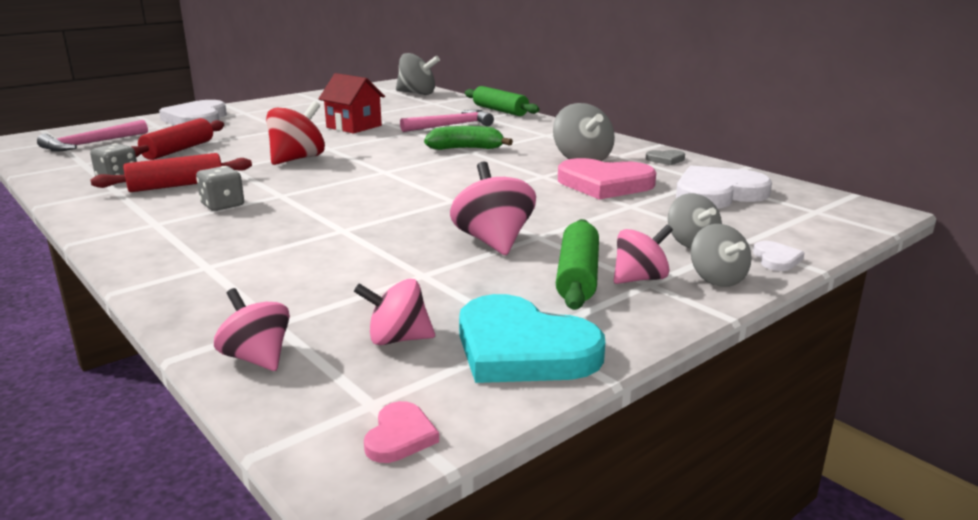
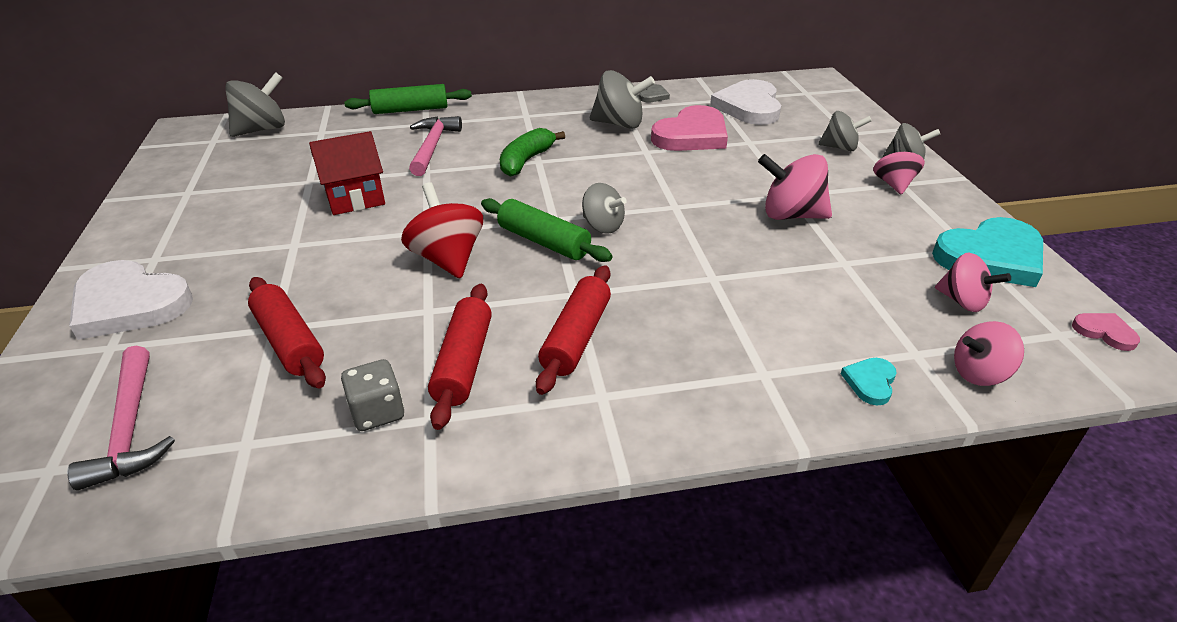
camera: 60 degrees left, 15 degrees up
(215, 307) = (870, 382): none -> turquoise heart
(222, 205) = (576, 338): grey dice -> red rolling pin
(389, 185) = (603, 226): none -> grey spinning top
(397, 339) = (962, 301): pink spinning top -> pink spinning top turned 75 degrees counterclockwise
(577, 277) = (879, 203): green rolling pin -> green rolling pin (544, 242)
(776, 259) = (882, 133): white heart -> none

